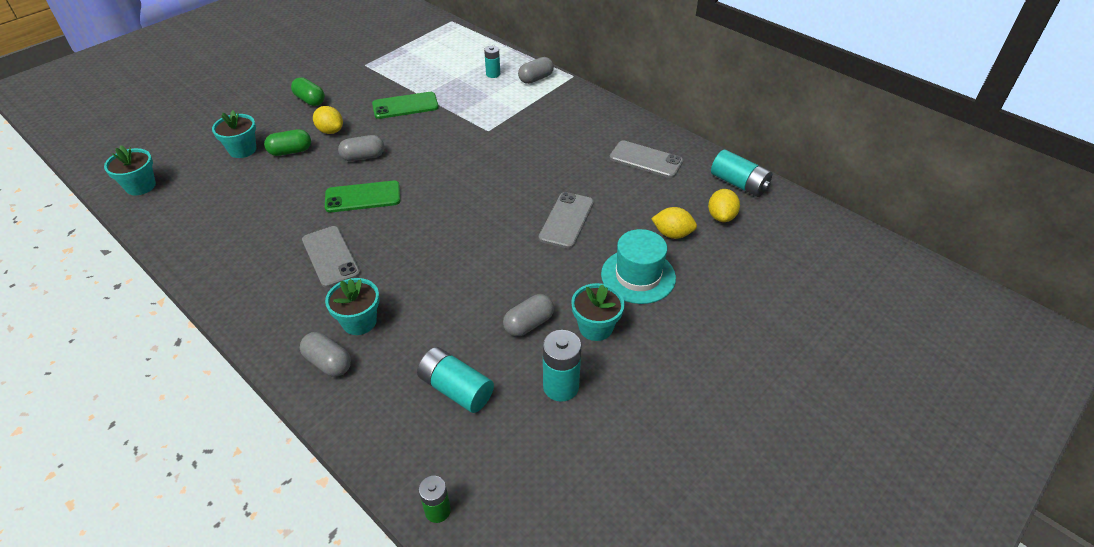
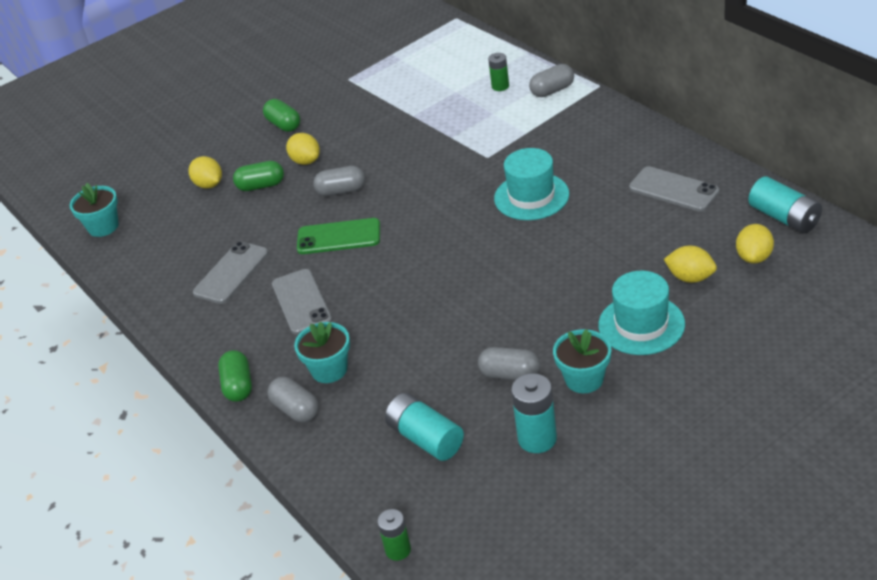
camera: 15 degrees right, 5 degrees down
(242, 150) = (209, 185): turquoise flower pot -> yellow lemon
(271, 339) = (238, 386): none -> green capsule
(405, 106) = (392, 129): green phone -> none
(493, 74) = (500, 86): turquoise battery -> green battery
(529, 164) = (531, 196): none -> turquoise hat
(529, 324) = (510, 374): grey capsule -> grey capsule turned 45 degrees clockwise
(566, 220) = (567, 262): grey phone -> grey phone (231, 273)

